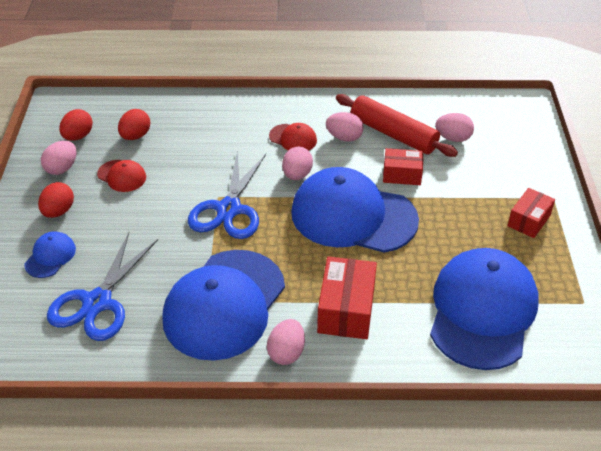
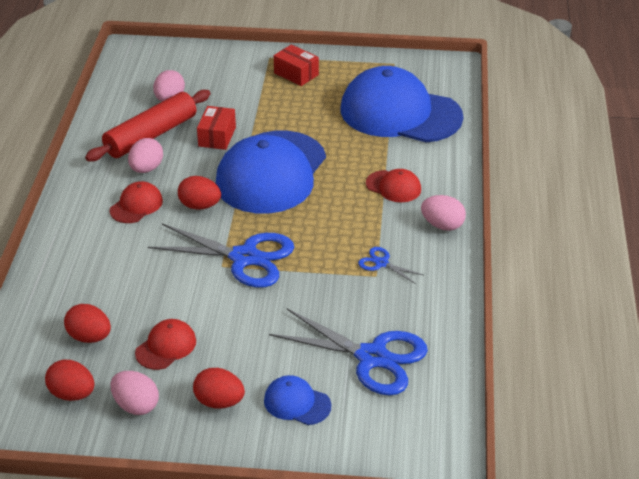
camera: 85 degrees left, 5 degrees down
(224, 304) = (381, 263): blue cap -> blue scissors
(297, 175) = (200, 206): pink egg -> red egg
(346, 309) = (393, 186): red box -> red cap

